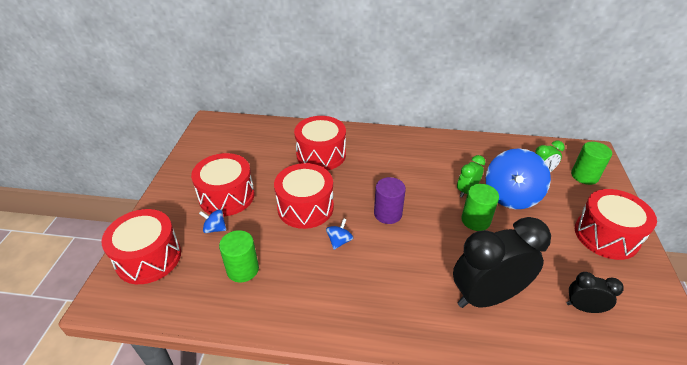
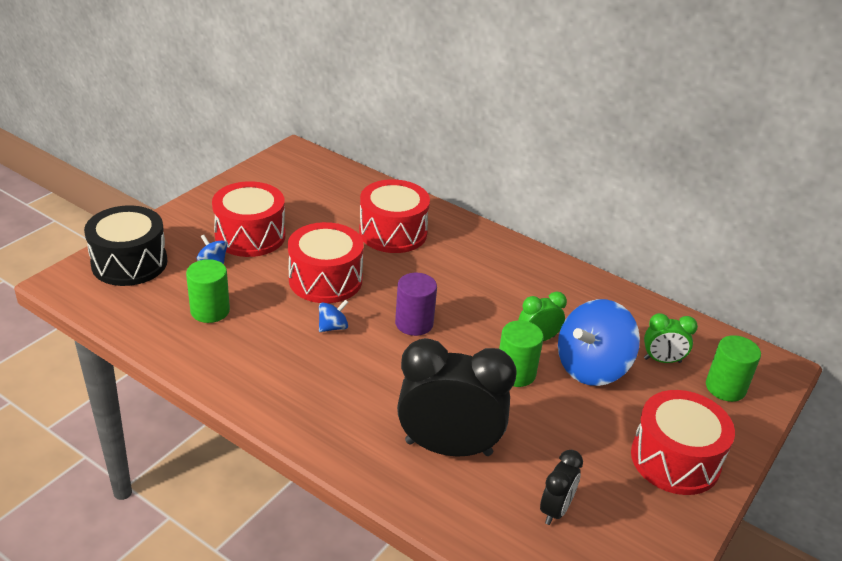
camera: 25 degrees right, 5 degrees down
(148, 258) = (129, 263): red drum -> black drum
(583, 307) = (555, 510): black clock -> black clock turned 75 degrees clockwise

